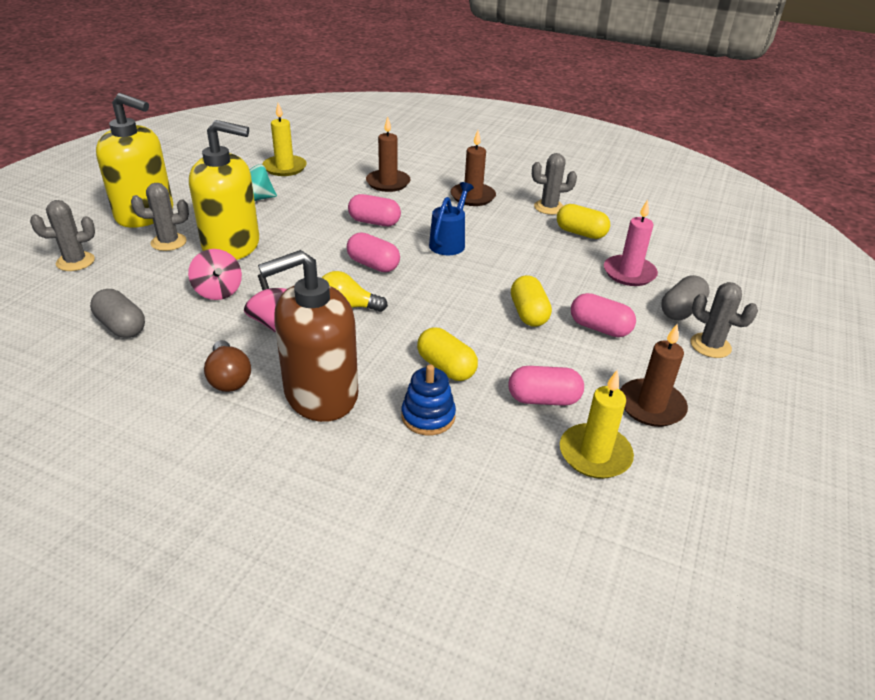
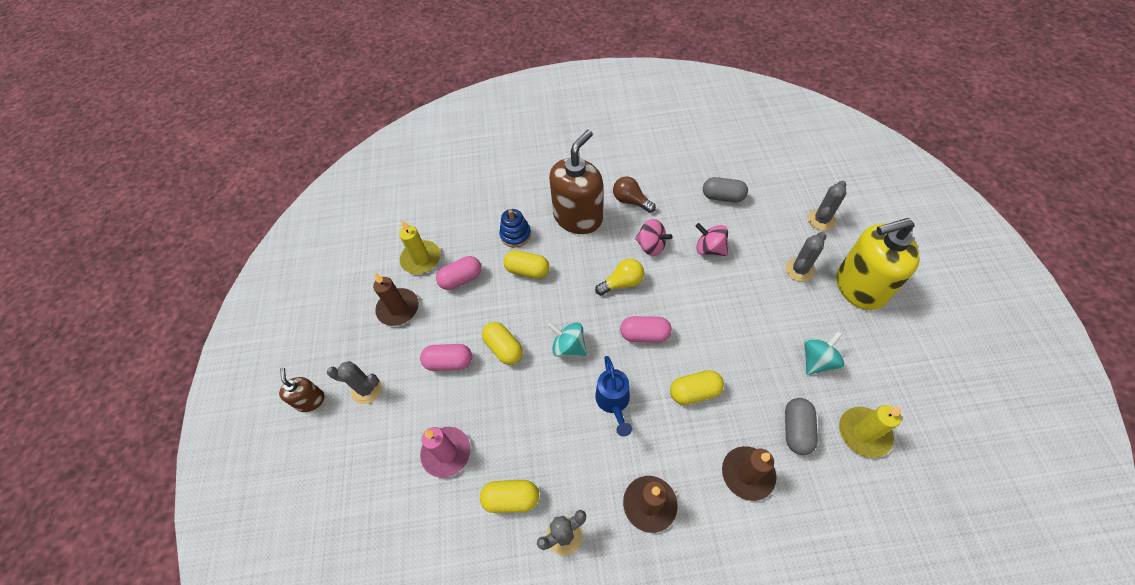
camera: 155 degrees right, 20 degrees up
(232, 246) = (757, 293): yellow soap dispenser -> none
(374, 222) = (694, 392): pink capsule -> yellow capsule
(457, 287) = (568, 347): none -> turquoise spinning top
(681, 310) = (393, 422): grey capsule -> grey capsule (796, 430)
(787, 364) = (310, 400): none -> brown soap dispenser

